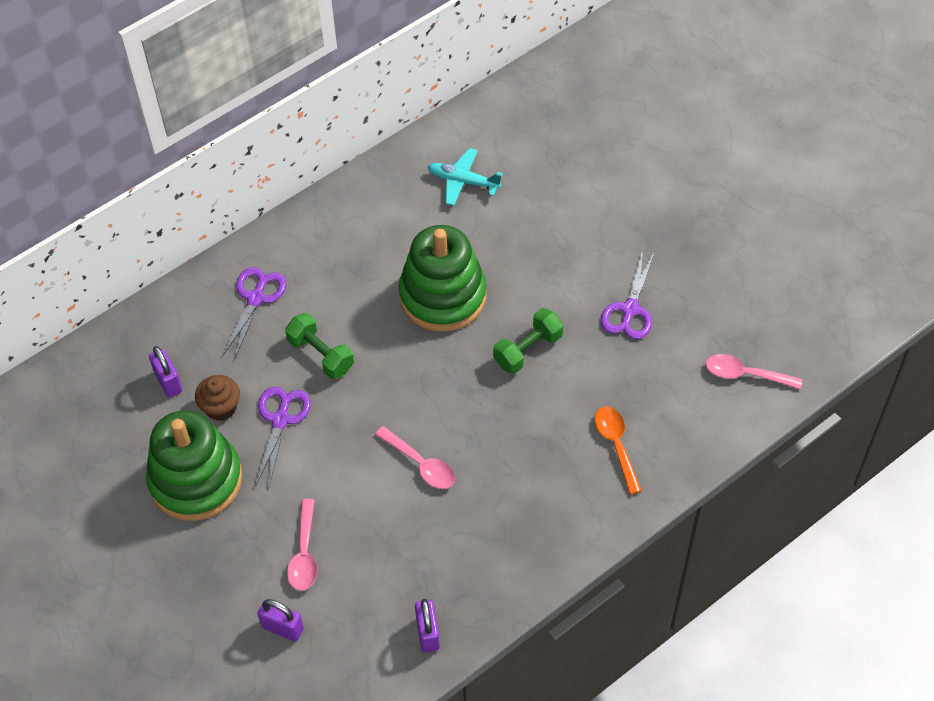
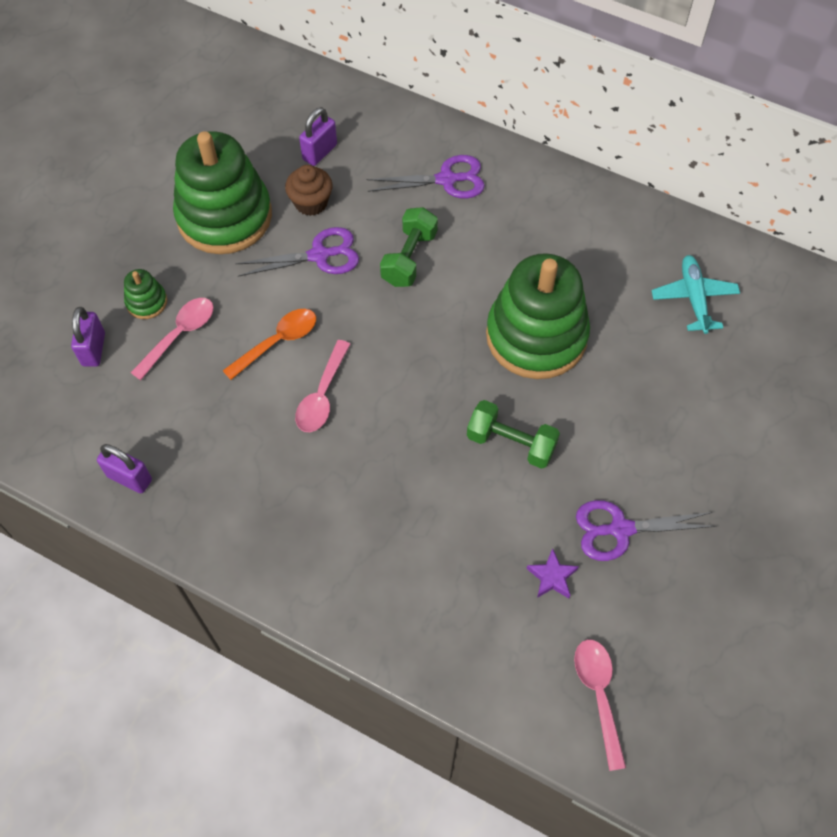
camera: 65 degrees right, 5 degrees up
(255, 570) = (146, 302): none -> green stacking toy
(304, 554) = (179, 335): pink spoon -> pink spoon turned 150 degrees clockwise
(428, 633) = (129, 478): purple padlock -> purple padlock turned 60 degrees clockwise
(616, 445) = (431, 580): orange spoon -> orange spoon (278, 342)
(647, 367) = (552, 577): none -> purple star

